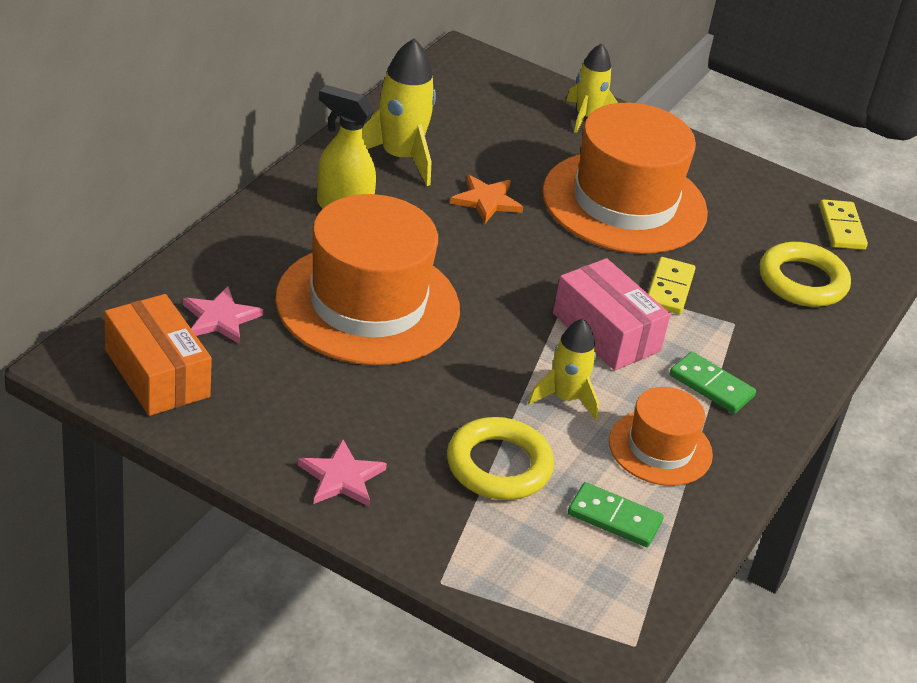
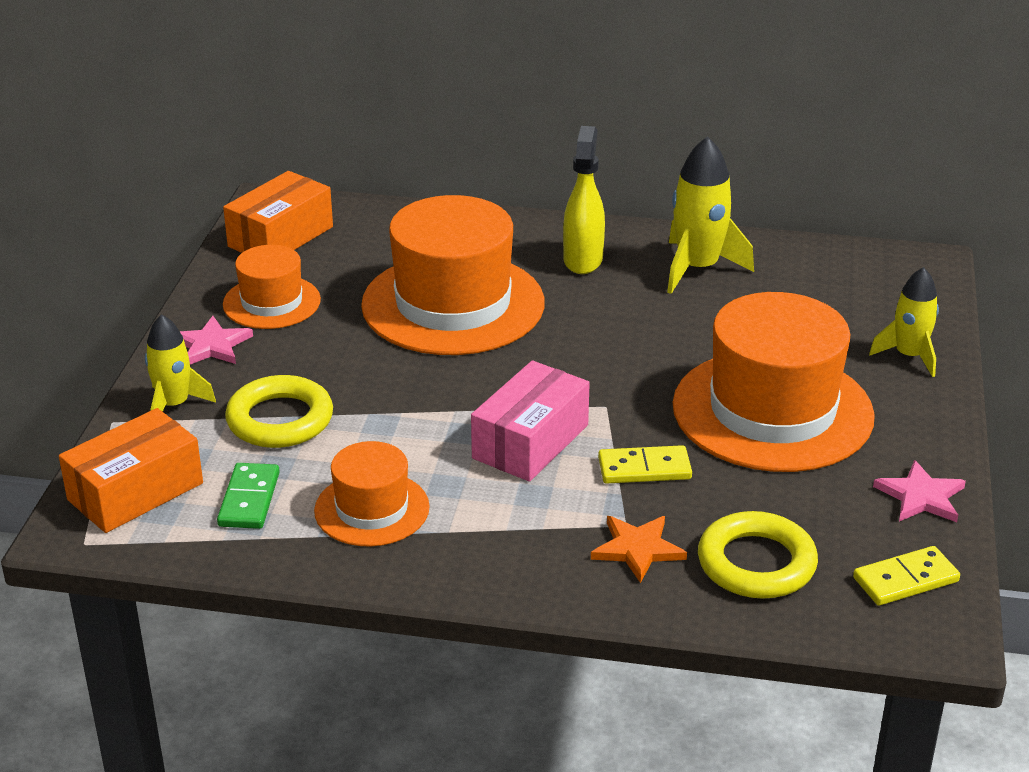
camera: 75 degrees right, 5 degrees down
(220, 318) = (372, 244): pink star -> pink star (921, 496)
(286, 415) = (271, 302): none -> orange hat
(486, 201) = (679, 329): orange star -> orange star (637, 549)
(565, 398) = (404, 437): yellow rocket -> yellow rocket (174, 405)
(569, 591) = (135, 491): none -> orange box
(711, 386) = (499, 526): green domino -> none

